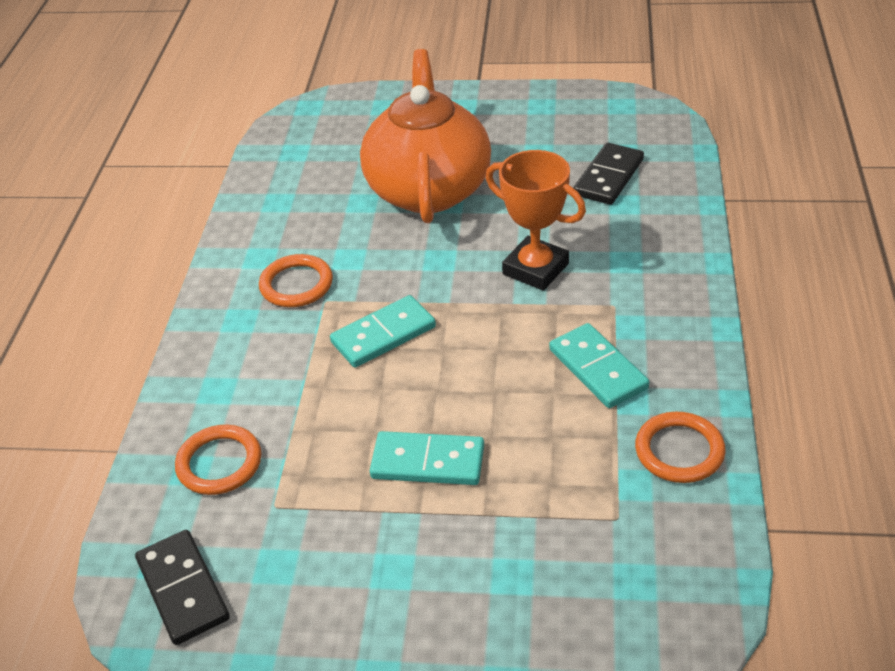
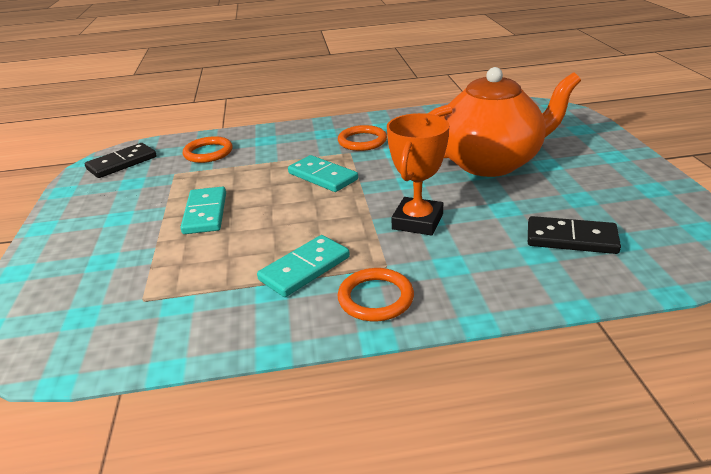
camera: 75 degrees right, 10 degrees down
(679, 451) = (211, 324): orange ring -> orange ring (375, 298)

